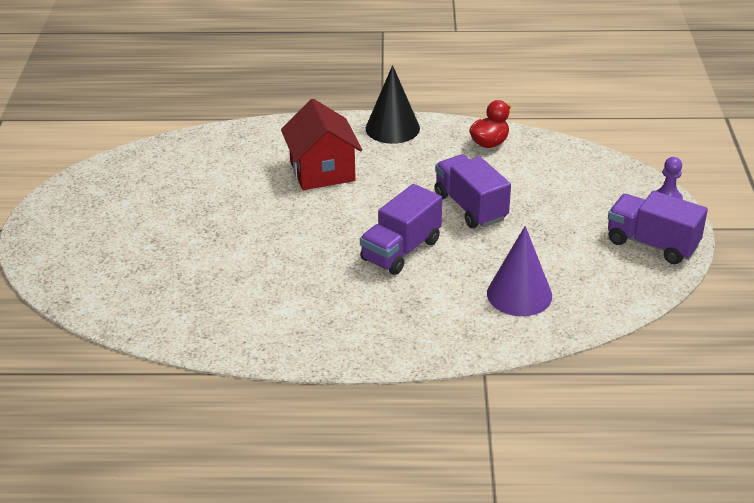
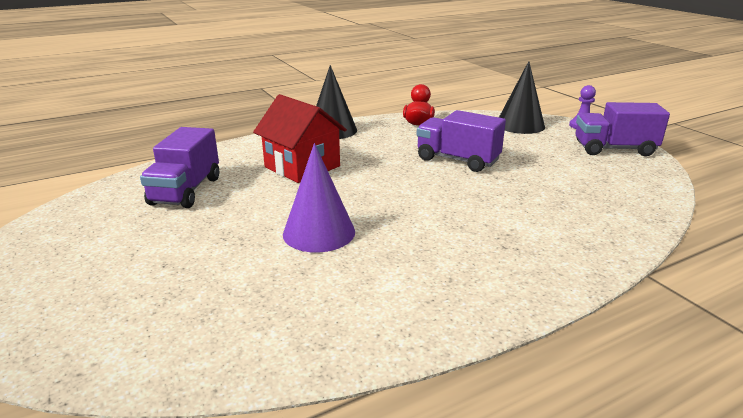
camera: 30 degrees left, 10 degrees down
(401, 250) = (441, 201): purple truck -> purple truck (186, 191)
(519, 294) = (580, 204): purple cone -> purple cone (319, 232)
(597, 178) = (520, 125): none -> black cone

